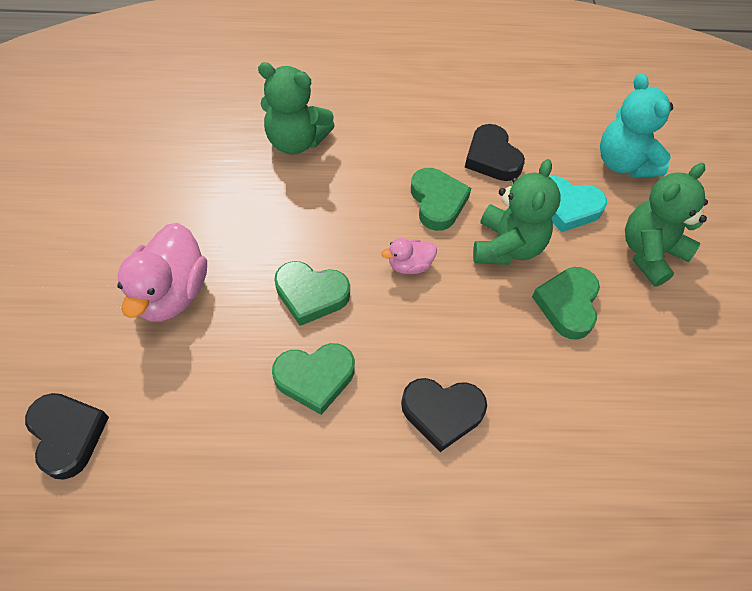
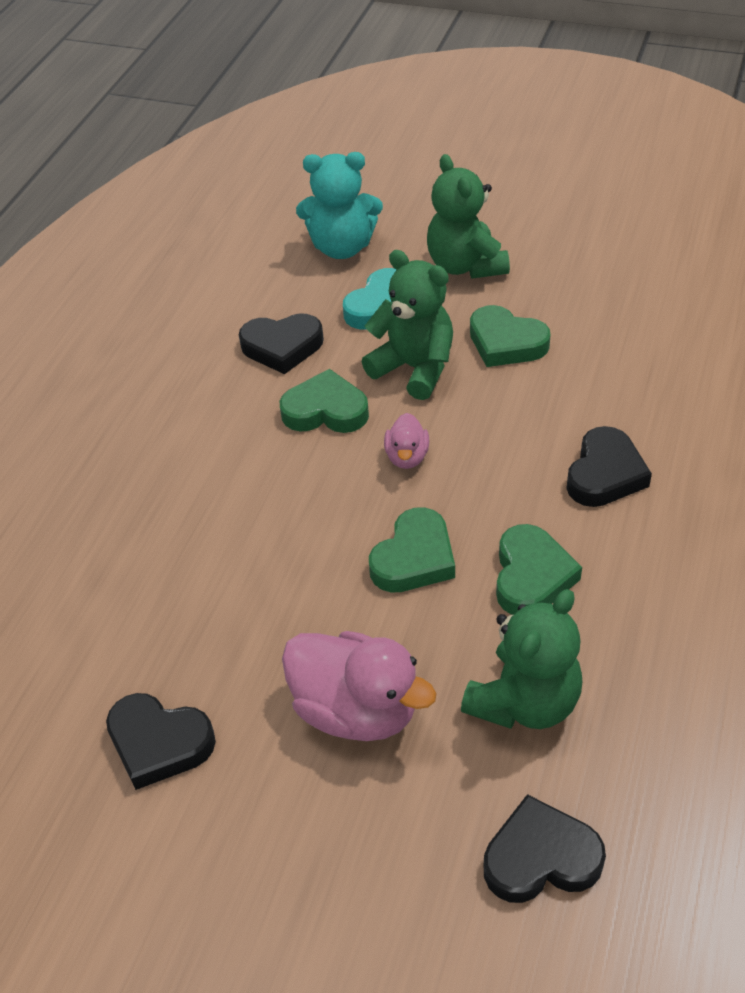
camera: 65 degrees left, 10 degrees down
(130, 196) = (159, 743): none -> black heart
(296, 141) = (156, 527): green teddy bear -> green teddy bear (524, 701)

